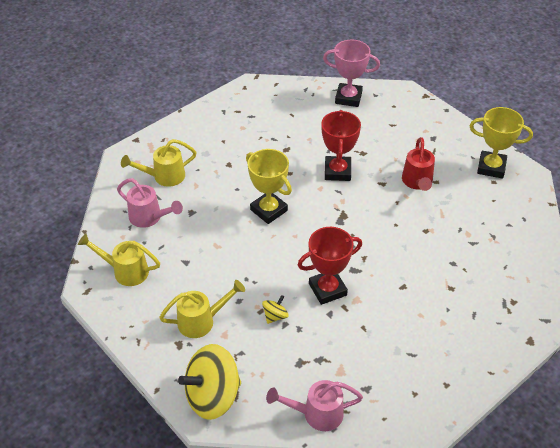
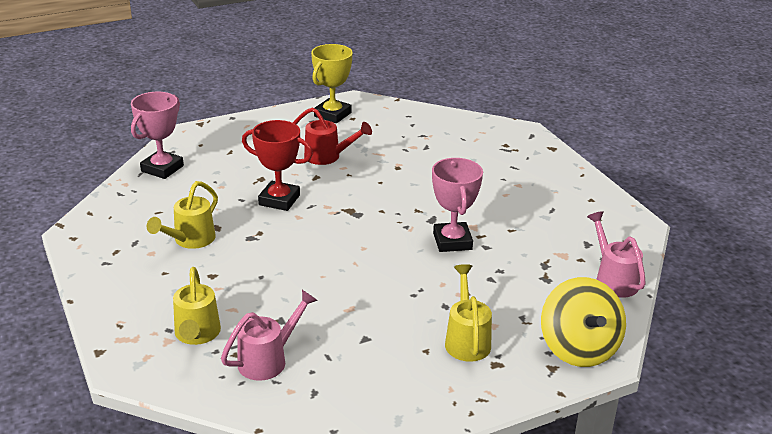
camera: 75 degrees left, 15 degrees down
(126, 271) = (357, 395): yellow watering can -> yellow watering can (190, 240)
(268, 210) = (312, 259): yellow trophy -> none
(275, 316) = (477, 283): yellow spinning top -> none
(317, 414) = (613, 280): pink watering can -> pink watering can turned 150 degrees clockwise
(327, 289) = (452, 241): red trophy -> pink trophy

